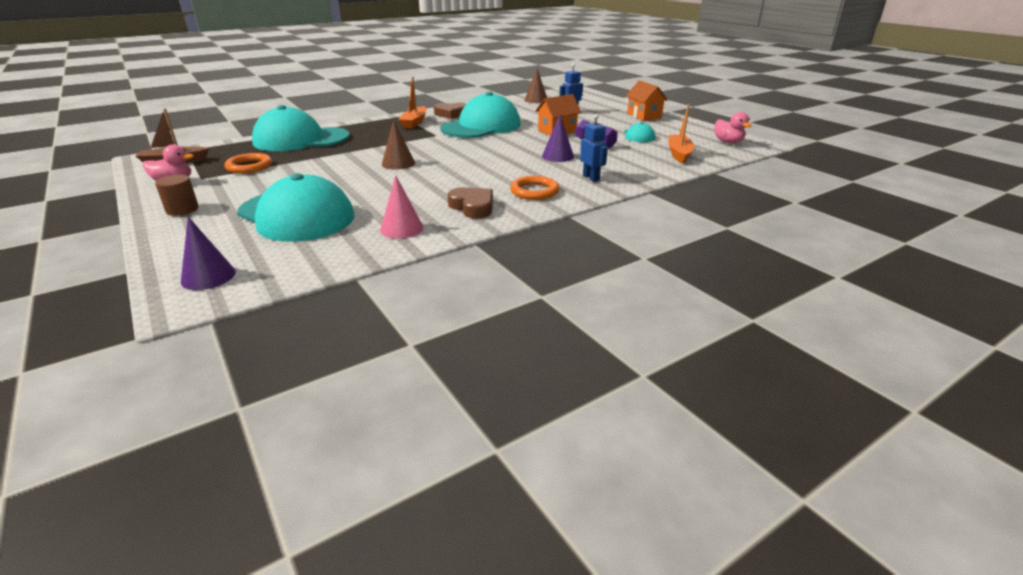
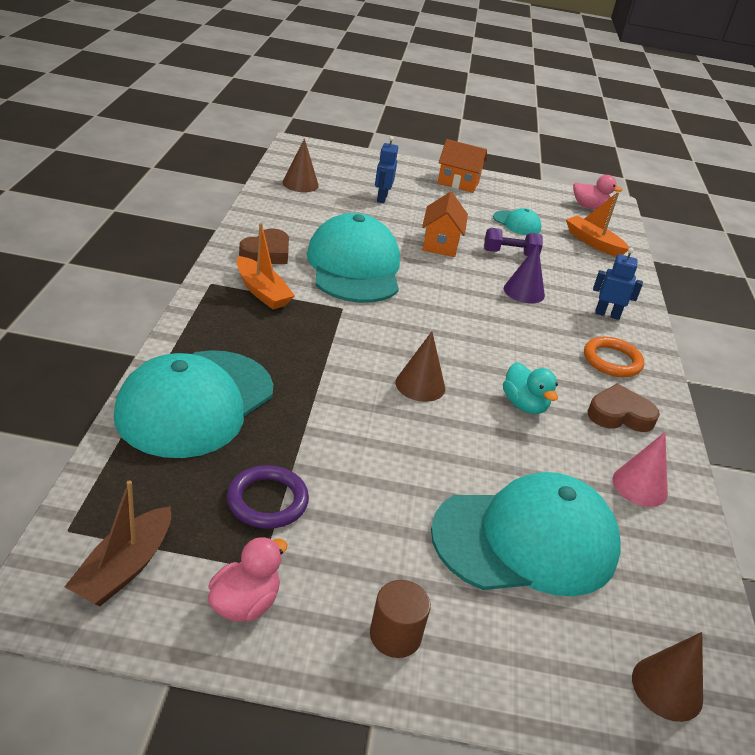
camera: 55 degrees left, 5 degrees up
(208, 276) = (667, 688): purple cone -> brown cone
(249, 166) = (267, 501): orange ring -> purple ring
(429, 185) = (524, 405): none -> turquoise duck

